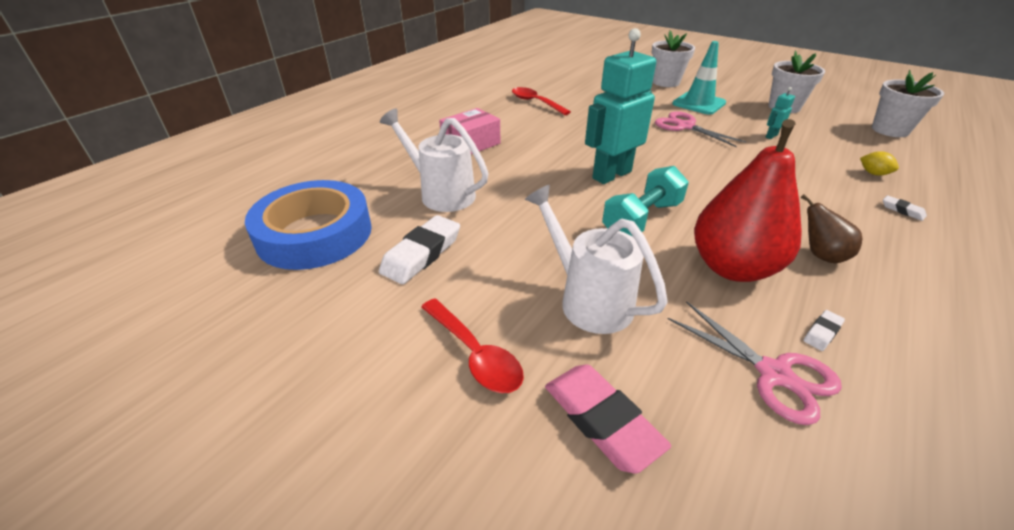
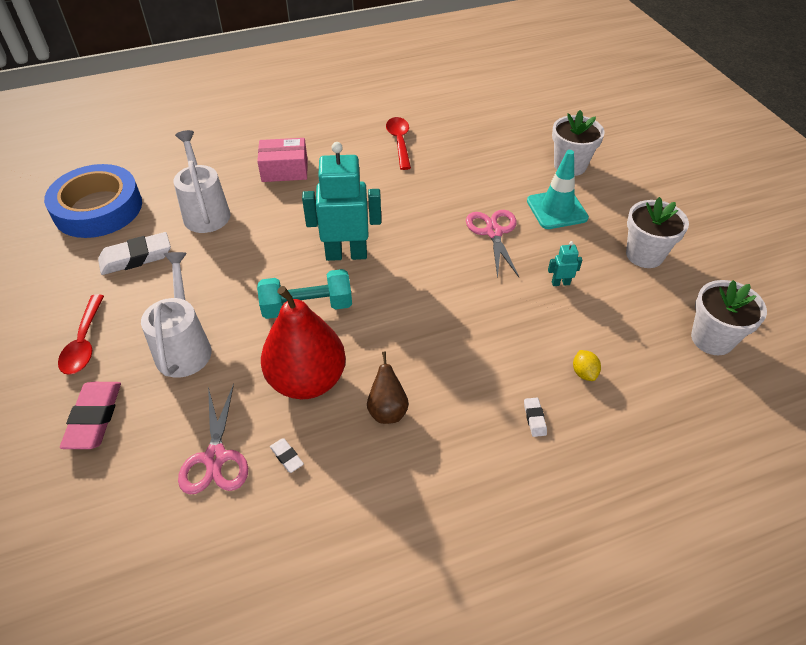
camera: 35 degrees right, 10 degrees up
(822, 333) = (287, 457): white eraser -> white eraser turned 60 degrees clockwise

